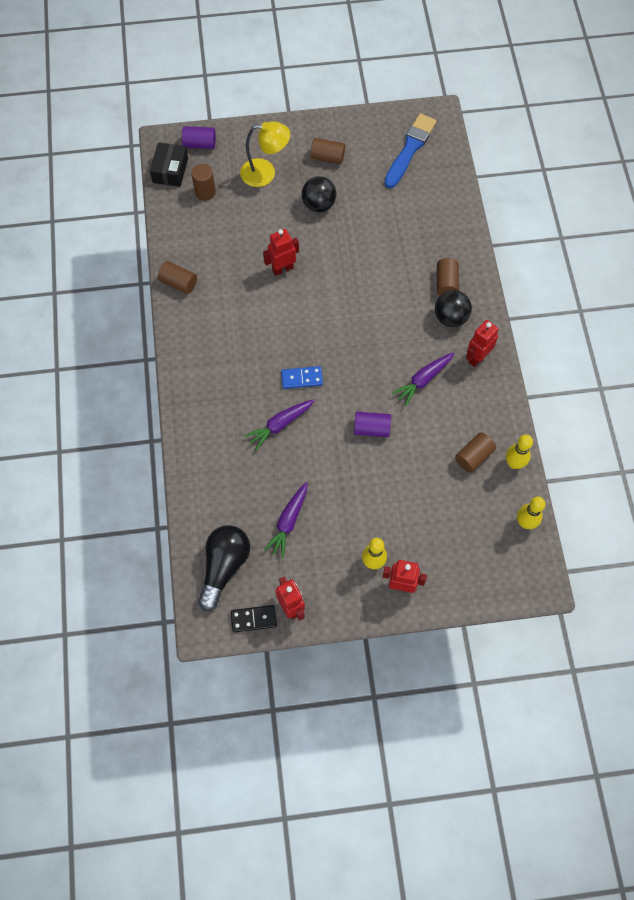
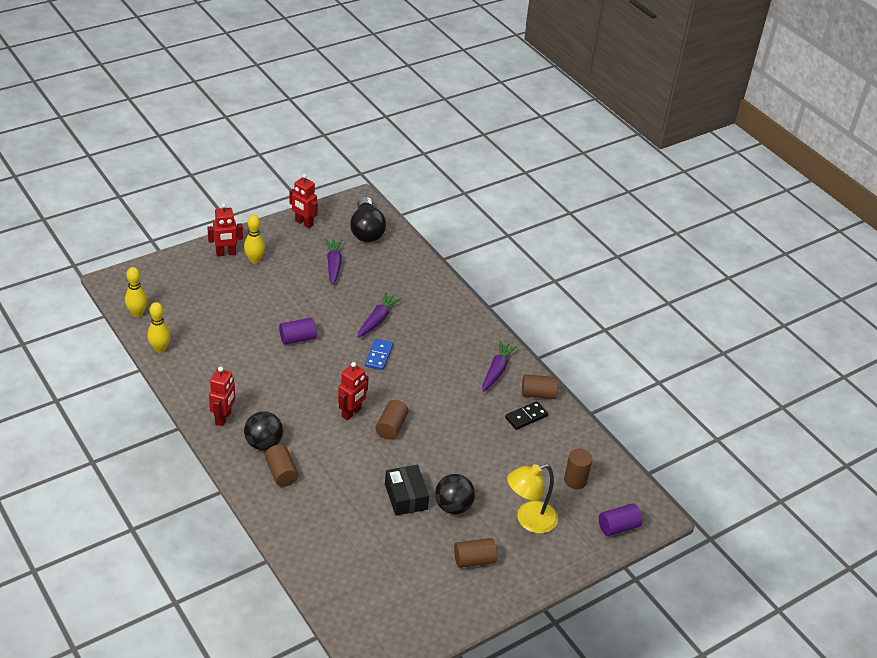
camera: 150 degrees right, 25 degrees down
(170, 170) = (625, 490): black box -> black box (406, 497)
(253, 619) = (327, 211): black domino -> black domino (526, 417)
(282, 269) = (451, 435): red robot -> red robot (351, 413)
(302, 378) = (378, 356): blue domino -> blue domino turned 45 degrees counterclockwise
(410, 149) = (386, 603): blue brush -> none
(423, 380) = (268, 386): purple carrot -> purple carrot (496, 371)
(473, 456) = (198, 344): brown cylinder -> brown cylinder (391, 427)

